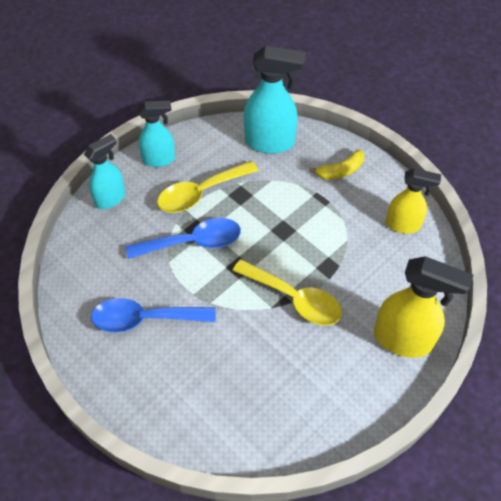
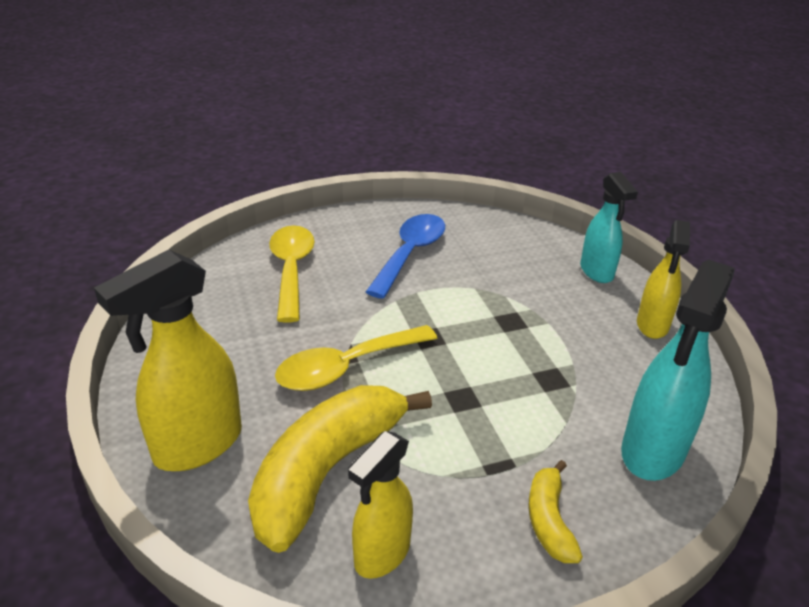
camera: 115 degrees right, 20 degrees down
(159, 159) = (652, 325): turquoise spray bottle -> yellow spray bottle
(193, 242) = (492, 313): blue spoon -> none
(200, 193) = (572, 343): yellow spoon -> yellow spoon (291, 270)
(375, 269) = (327, 471): none -> yellow banana

